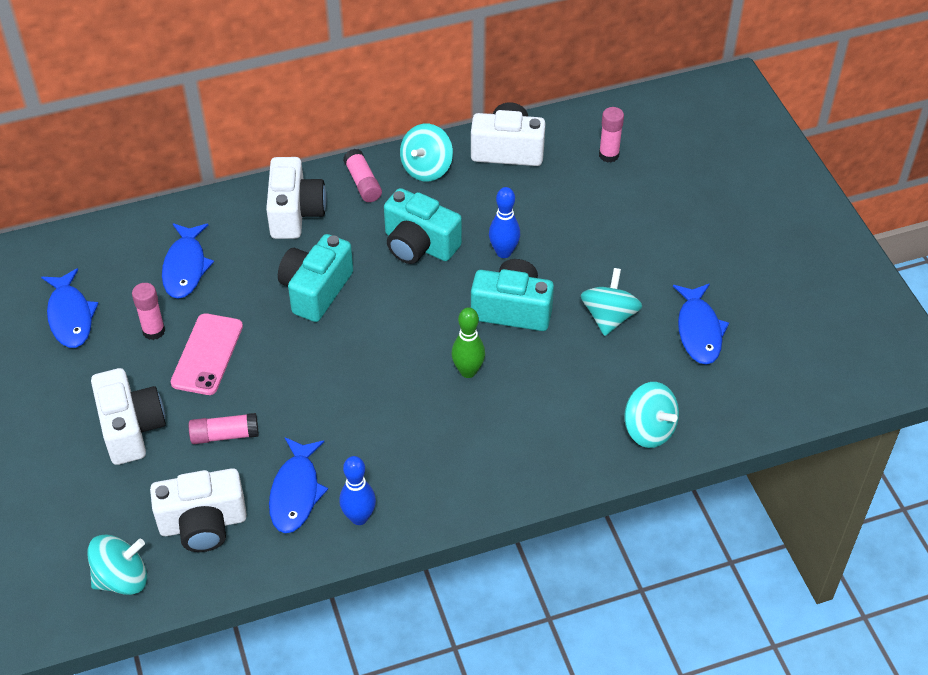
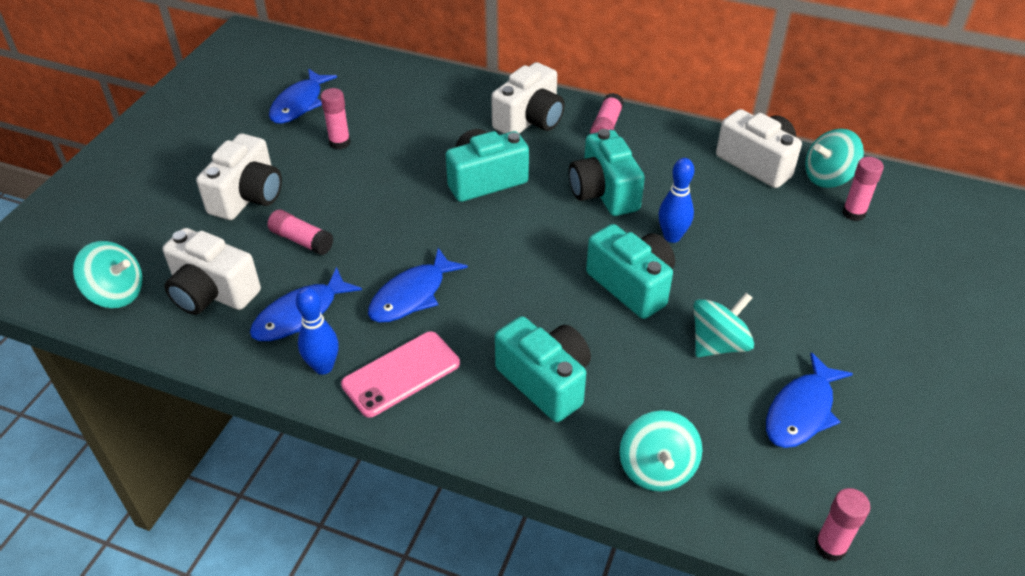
camera: 40 degrees right, 5 degrees down
(185, 267) = (410, 114): blue fish -> blue fish (412, 295)
(207, 354) = (356, 178): pink phone -> pink phone (401, 374)
(426, 168) = (670, 142): turquoise spinning top -> turquoise spinning top (828, 177)
(468, 371) = (539, 310): green bowling pin -> none
(524, 420) = (545, 381): none -> turquoise camera
(785, 408) = (830, 547): none -> pink glue stick

